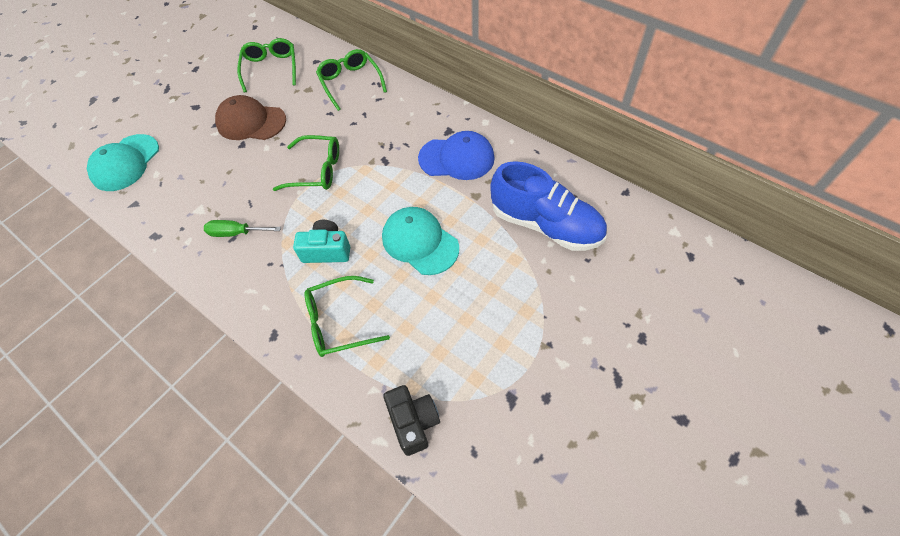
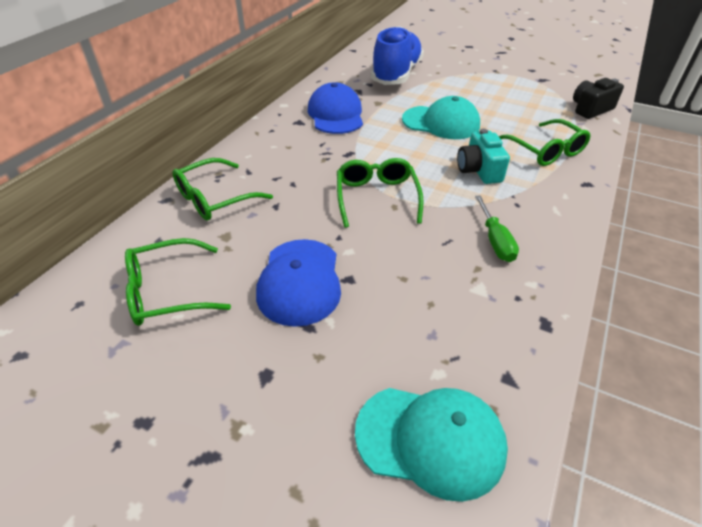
camera: 105 degrees left, 15 degrees down
(251, 122) = (300, 281): brown cap -> blue cap
(420, 242) = (441, 123): turquoise cap -> turquoise cap turned 105 degrees counterclockwise

